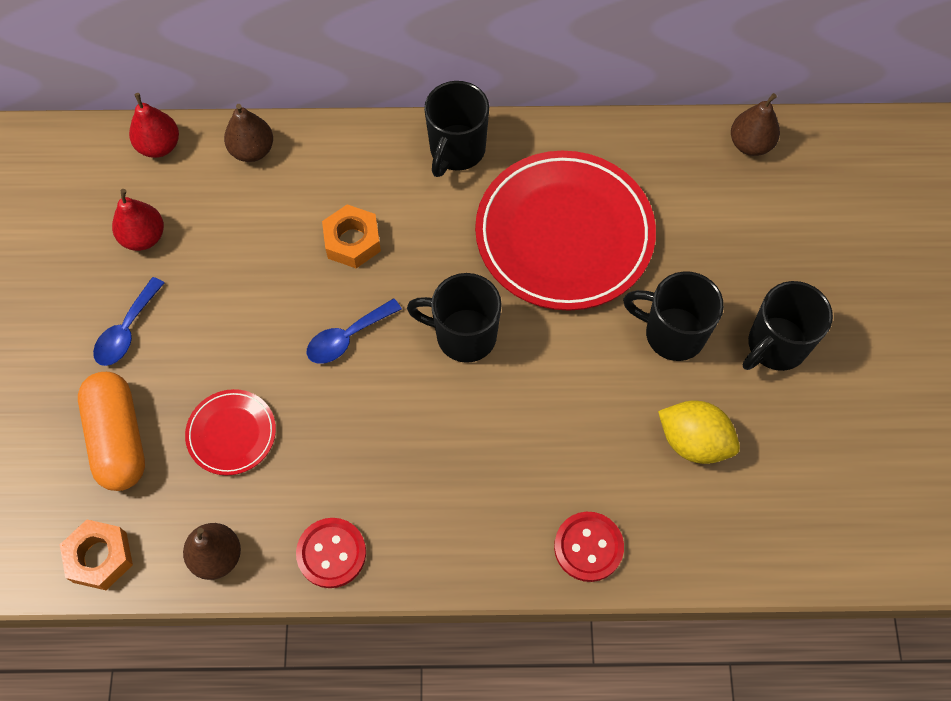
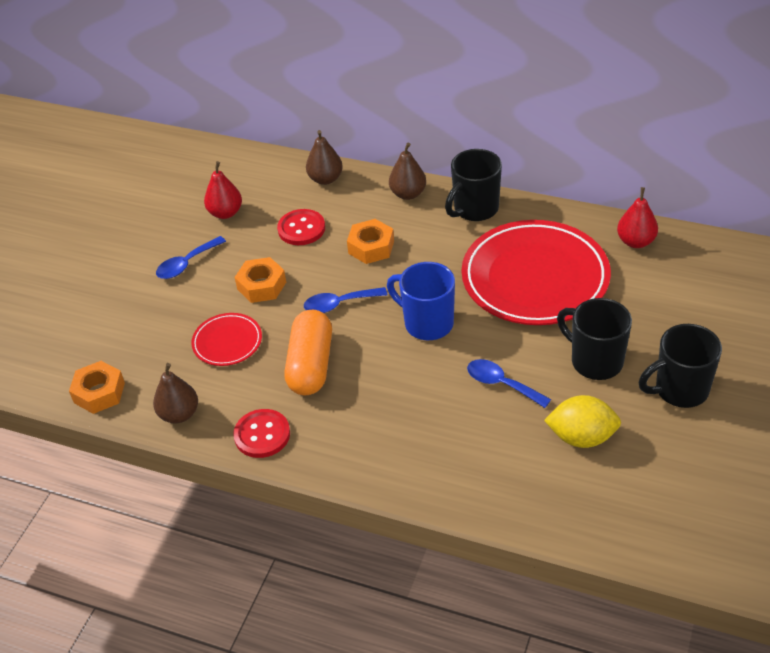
camera: 25 degrees right, 20 degrees down
(118, 438) = (148, 325): orange capsule -> orange capsule (311, 365)
(159, 146) = (262, 164): red pear -> red pear (636, 241)
(239, 337) = (261, 286): none -> orange nut
(464, 335) = (427, 323): black mug -> blue mug
(581, 396) = (501, 384): none -> blue spoon
(588, 547) = (462, 485): red button -> red button (301, 229)
(694, 441) = (581, 437): yellow lemon -> yellow lemon turned 45 degrees counterclockwise
(750, 144) = (714, 253): brown pear -> brown pear (408, 194)

